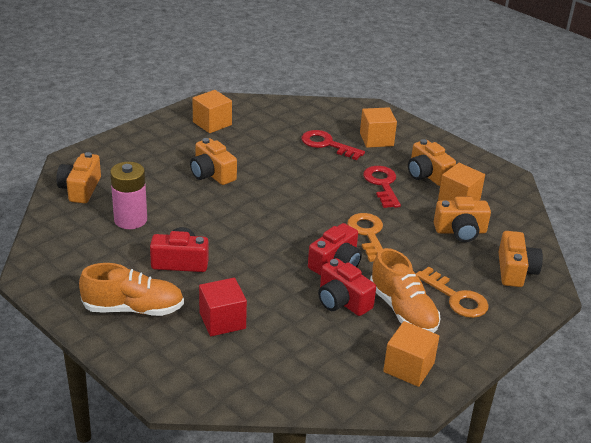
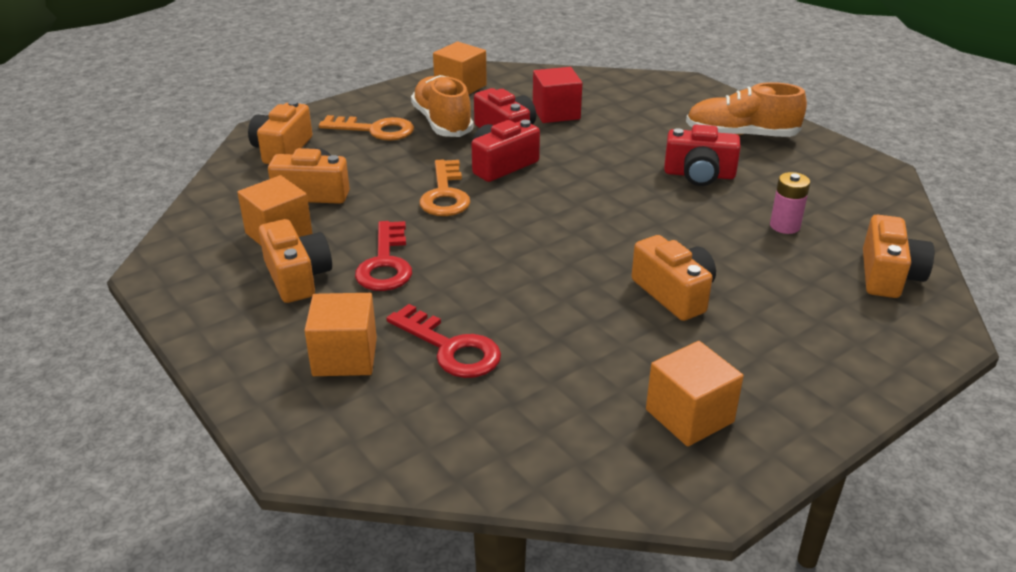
camera: 170 degrees left, 0 degrees up
(130, 220) = (784, 226): pink battery -> pink battery, size x0.62
(222, 320) = (641, 123): red cube -> red cube (556, 113)
(456, 298) = (375, 130): orange key -> orange key turned 135 degrees clockwise

